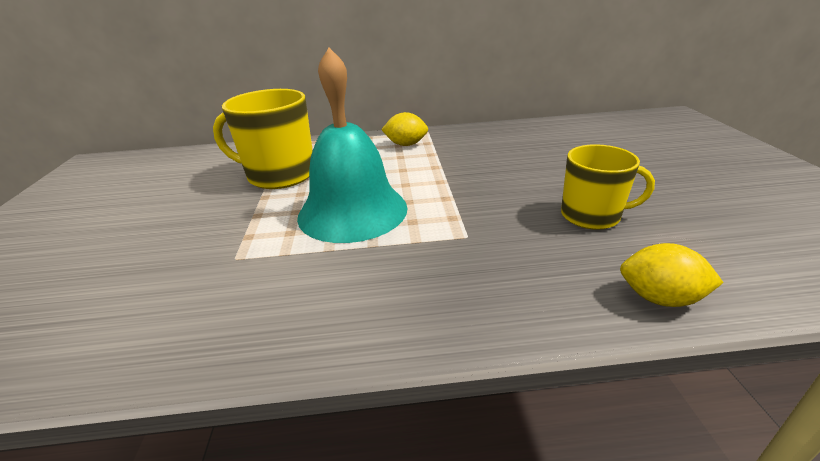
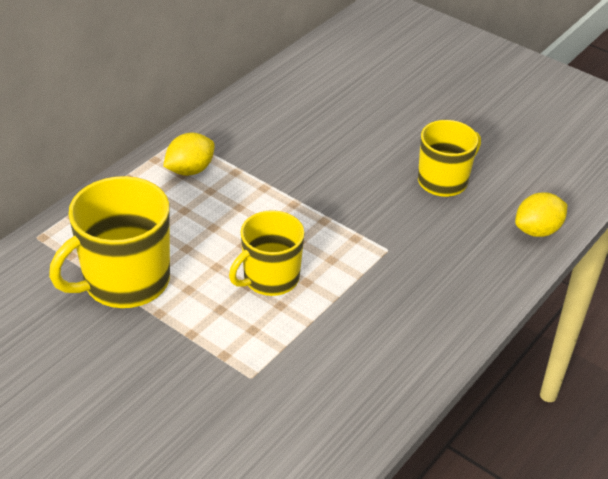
camera: 50 degrees left, 10 degrees up
(352, 211) = (270, 278): turquoise bell -> yellow mug

